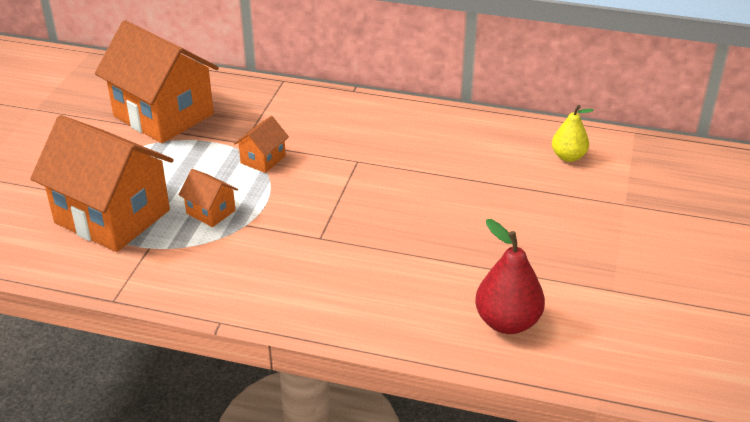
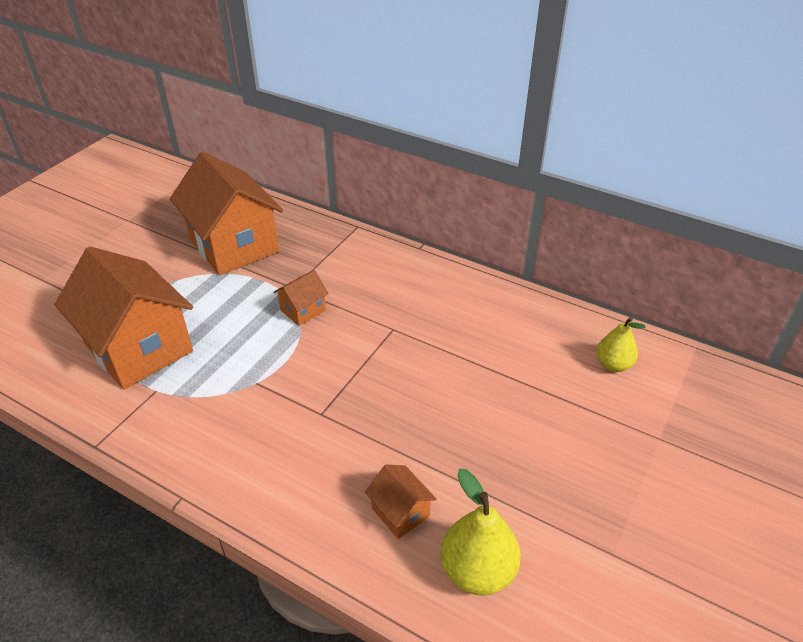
camera: 15 degrees right, 5 degrees up
(211, 212) = (229, 361): orange house -> orange house (400, 512)
(507, 322) = (477, 571): red pear -> yellow pear

